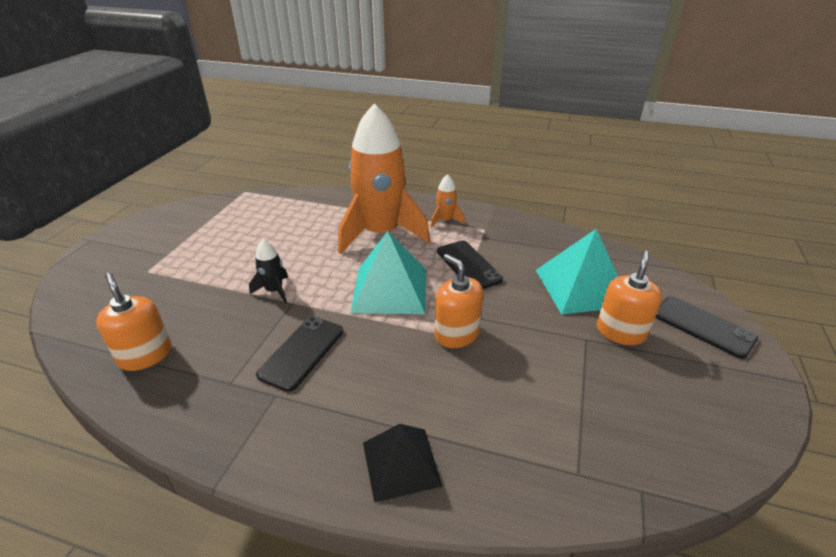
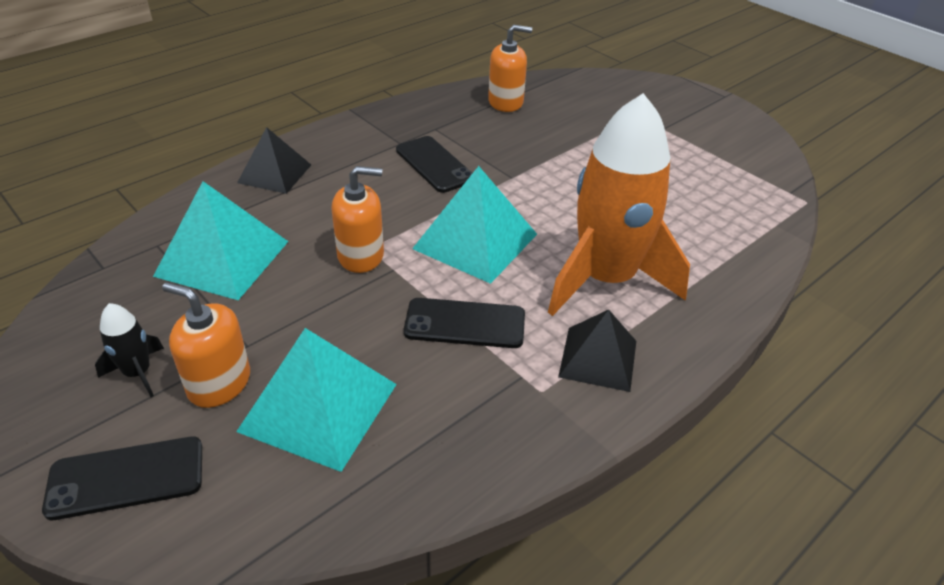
camera: 120 degrees right, 5 degrees up
(274, 290) = (542, 172): black rocket -> black rocket (138, 373)
(445, 220) = (598, 358): orange rocket -> black pyramid
(540, 410) = (222, 258): none -> turquoise pyramid
(621, 332) = (219, 383): orange soap dispenser -> orange soap dispenser turned 150 degrees clockwise

